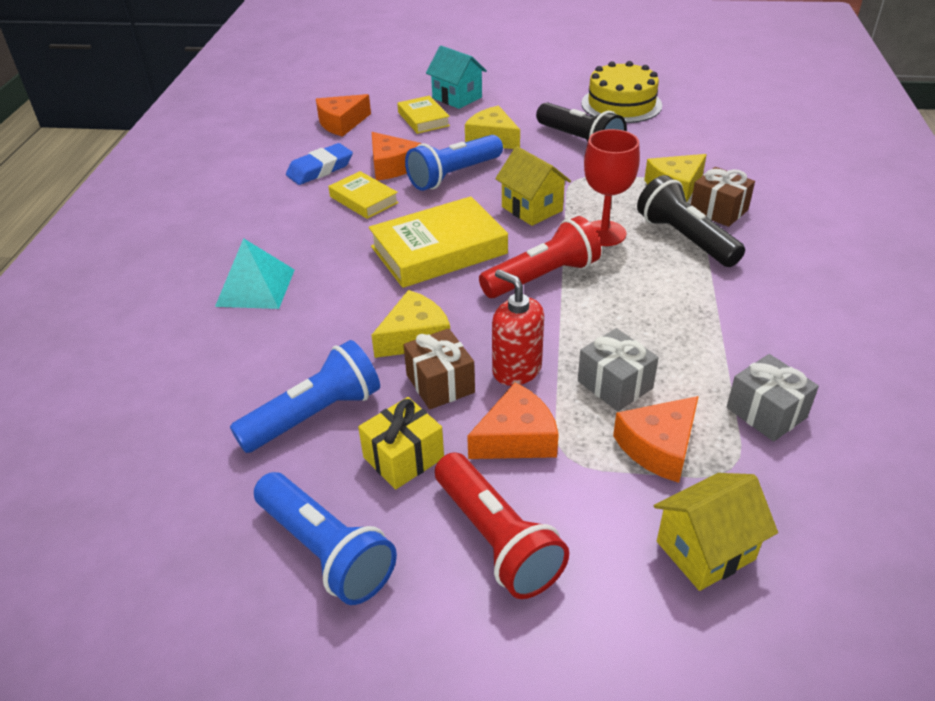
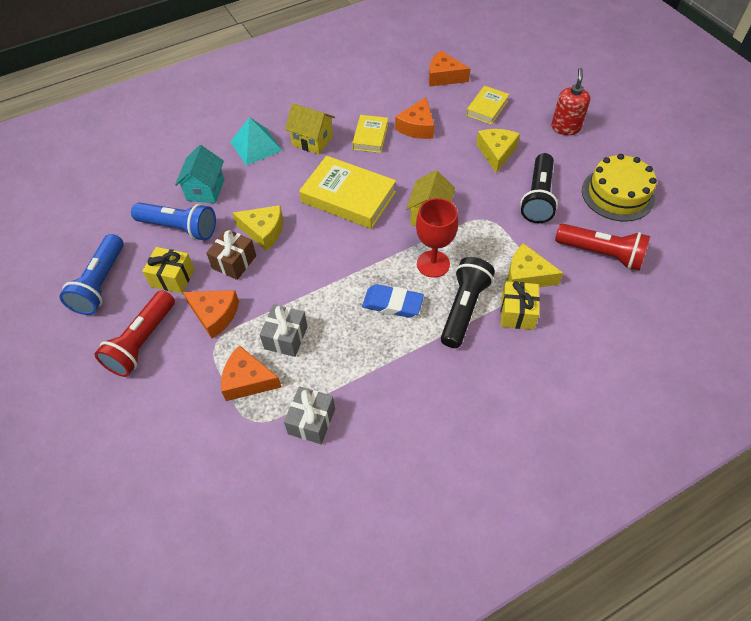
camera: 55 degrees right, 15 degrees up
(320, 169) = (384, 100): blue eraser -> blue eraser (392, 304)
(453, 175) = (433, 159): blue flashlight -> none
(457, 98) = (532, 107): turquoise house -> turquoise house (205, 190)
(516, 370) = (267, 288): red soap dispenser -> red soap dispenser (565, 128)
(543, 277) = (361, 257): red flashlight -> red flashlight (601, 254)
(705, 550) = (184, 432): yellow house -> yellow house (312, 141)
(718, 211) = (517, 313): brown gift -> yellow gift

